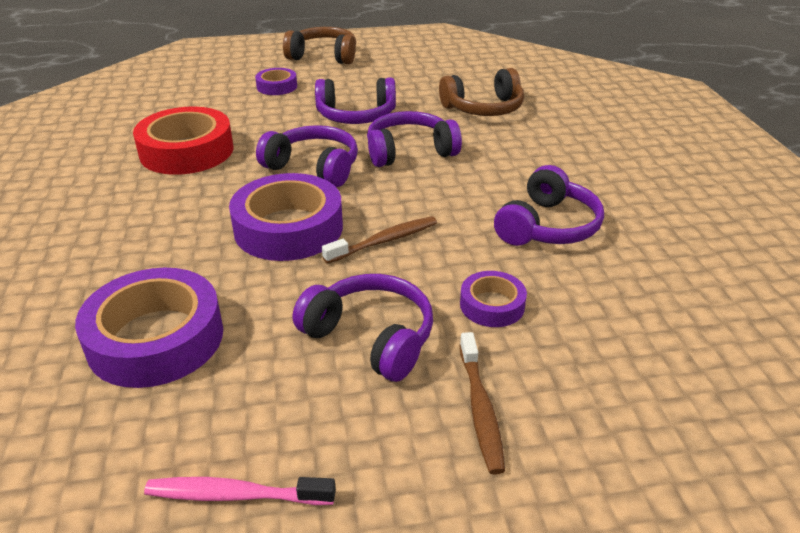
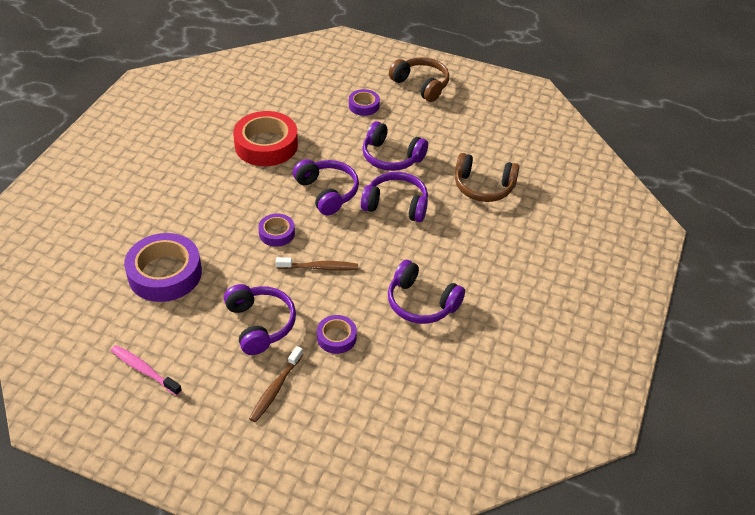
camera: 30 degrees right, 10 degrees up
(288, 228) = (277, 233): purple tape -> purple tape, size x0.52
(548, 226) = (421, 303): purple headphones -> purple headphones turned 60 degrees clockwise

